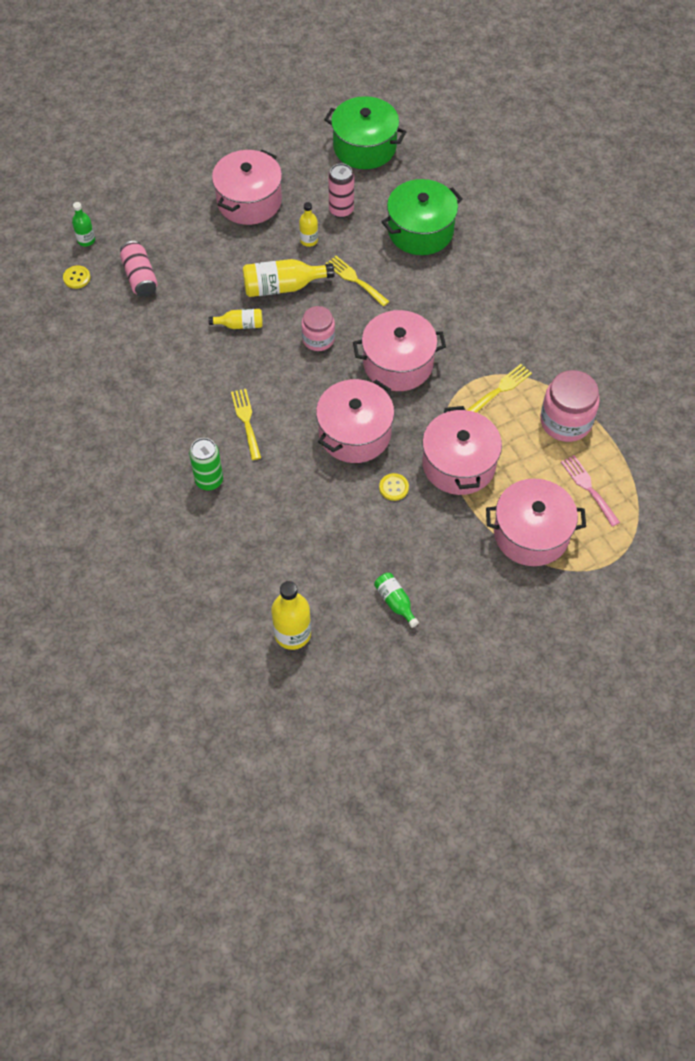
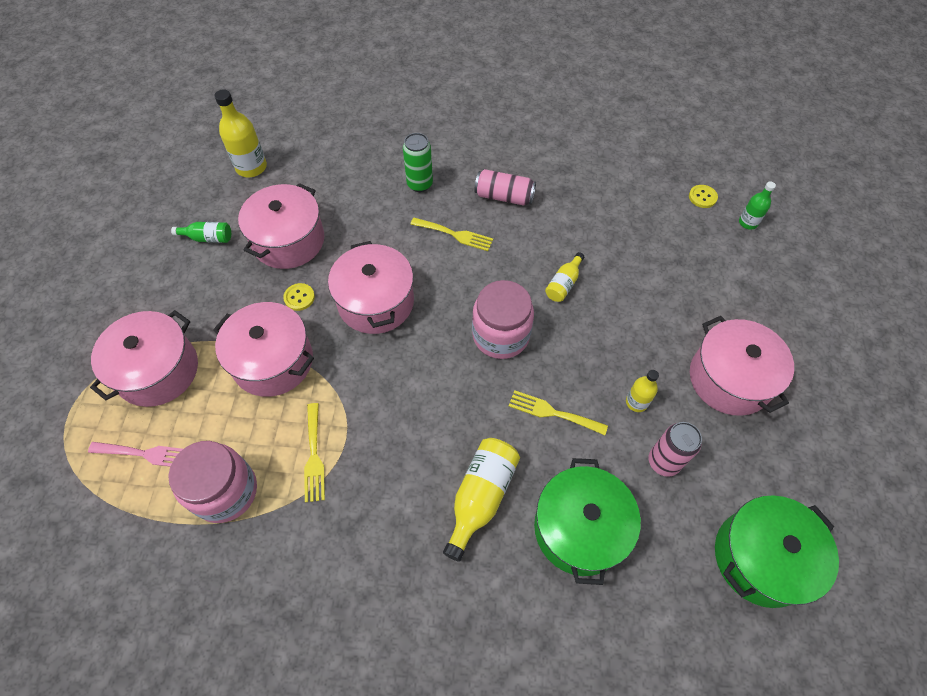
camera: 125 degrees right, 0 degrees up
(140, 277) = (674, 240): pink can -> pink can (504, 196)
(282, 287) = (587, 342): yellow bottle -> yellow bottle (481, 497)
(318, 339) = (501, 335): pink jar -> pink jar, size x1.55
(355, 279) = (552, 412): yellow fork -> yellow fork turned 150 degrees counterclockwise
(398, 363) = (419, 384): pink pot -> pink pot (288, 240)

